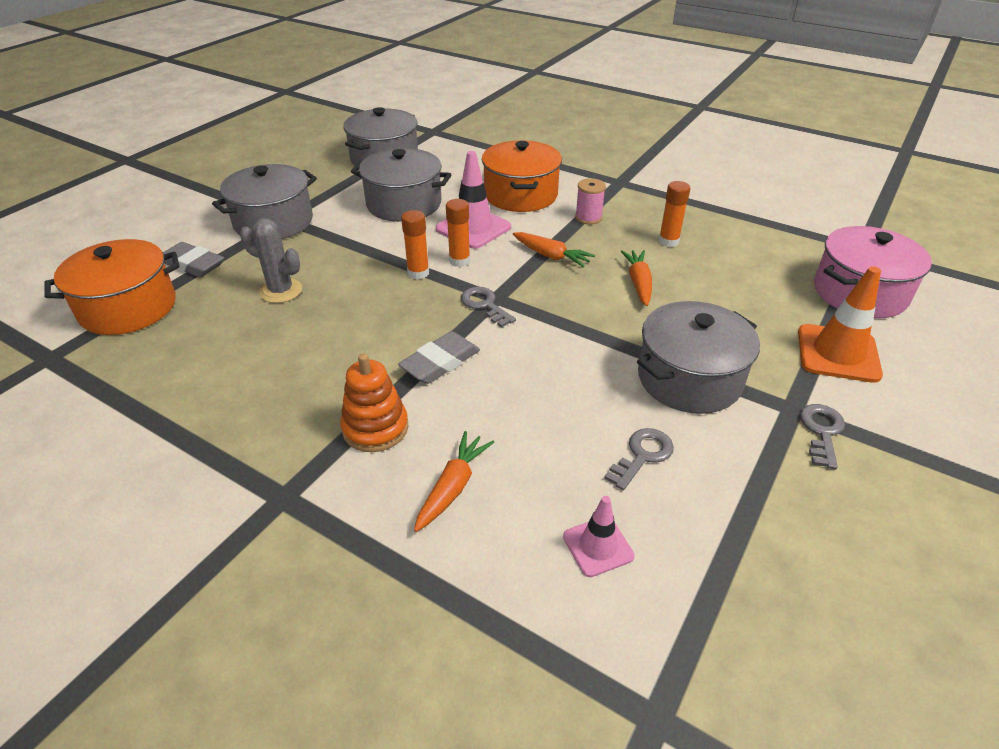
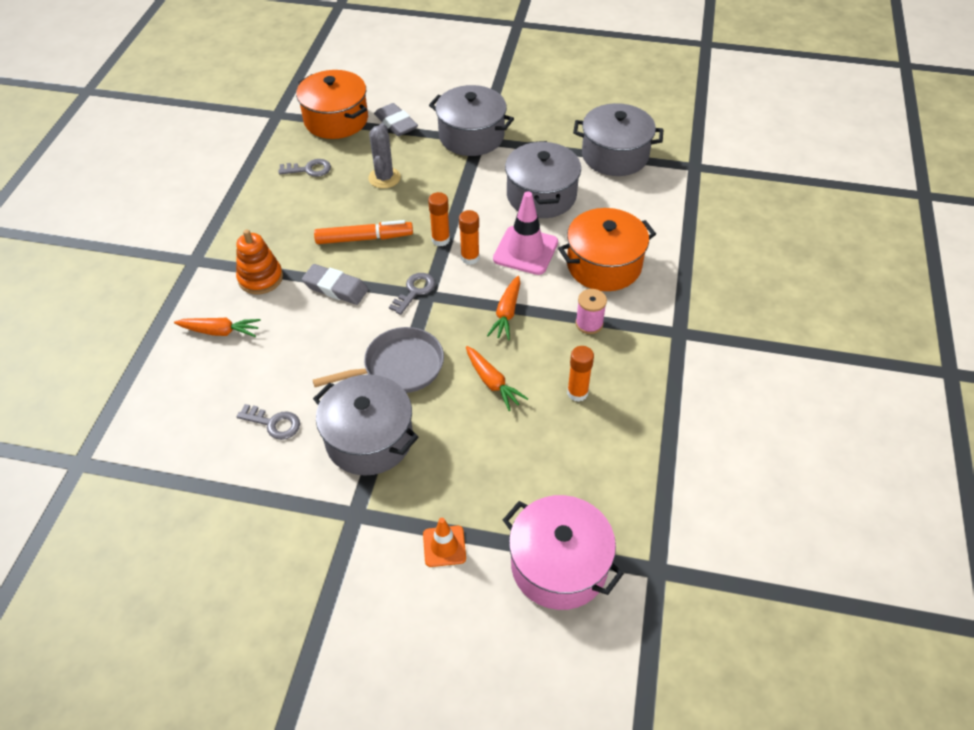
camera: 70 degrees right, 10 degrees up
(193, 264) = (396, 123): grey eraser -> grey eraser turned 45 degrees counterclockwise
(372, 325) = (364, 238): none -> orange marker
(592, 337) = (399, 367): none -> grey pan
(598, 546) = (188, 414): pink traffic cone -> none
(638, 283) = (492, 382): orange carrot -> orange carrot turned 75 degrees clockwise
(821, 432) = (332, 536): grey key -> grey key (309, 169)
(838, 353) = (444, 546): orange traffic cone -> orange traffic cone, size x0.58

